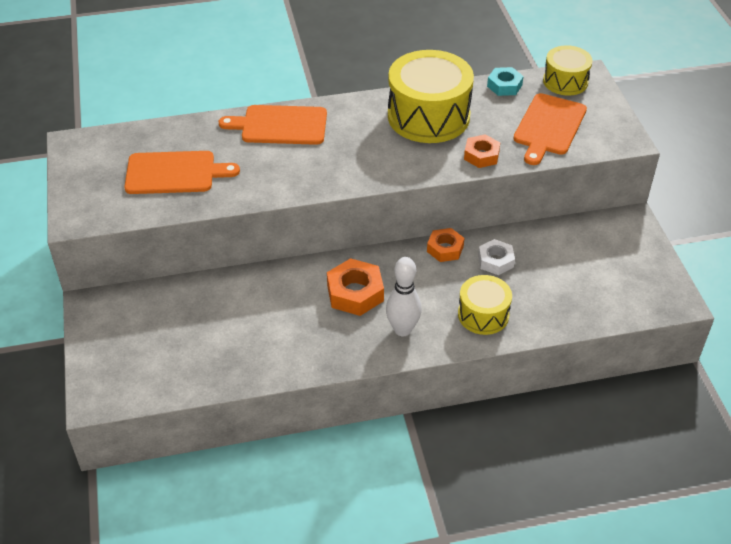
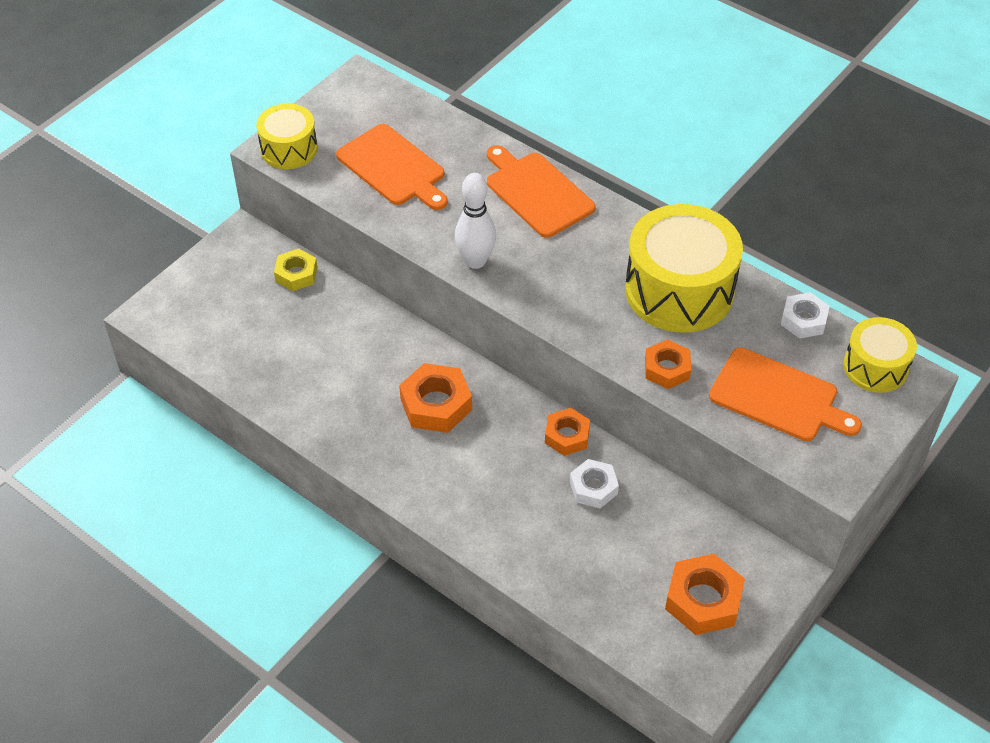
camera: 50 degrees right, 5 degrees up
(162, 296) = (296, 274): none -> yellow nut
(402, 329) = (425, 471): white bowling pin -> white bowling pin (475, 261)
(483, 315) = (508, 523): yellow drum -> yellow drum (289, 149)
(504, 85) = (803, 320): turquoise nut -> white nut
(548, 127) = (778, 397): orange cutting board -> orange cutting board turned 135 degrees counterclockwise
(620, 264) = (703, 600): none -> orange nut

